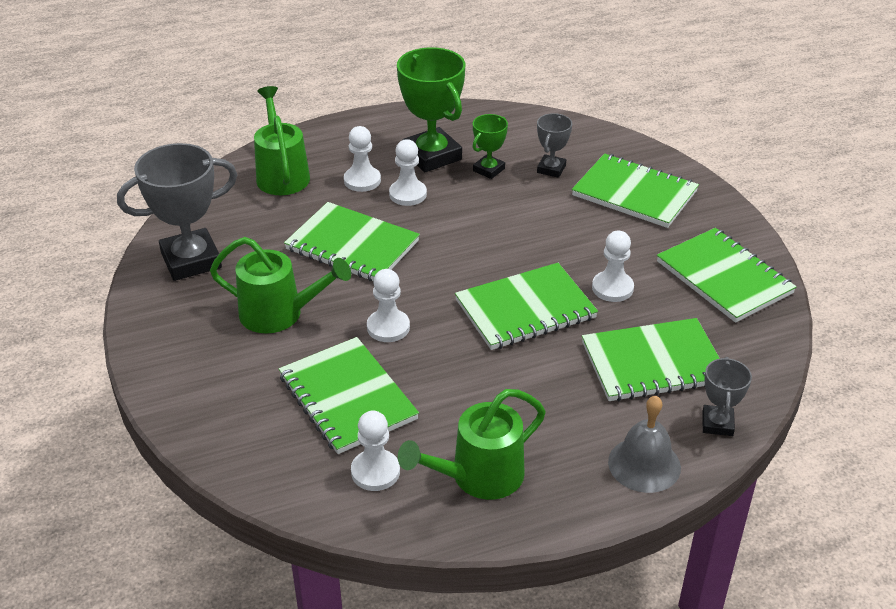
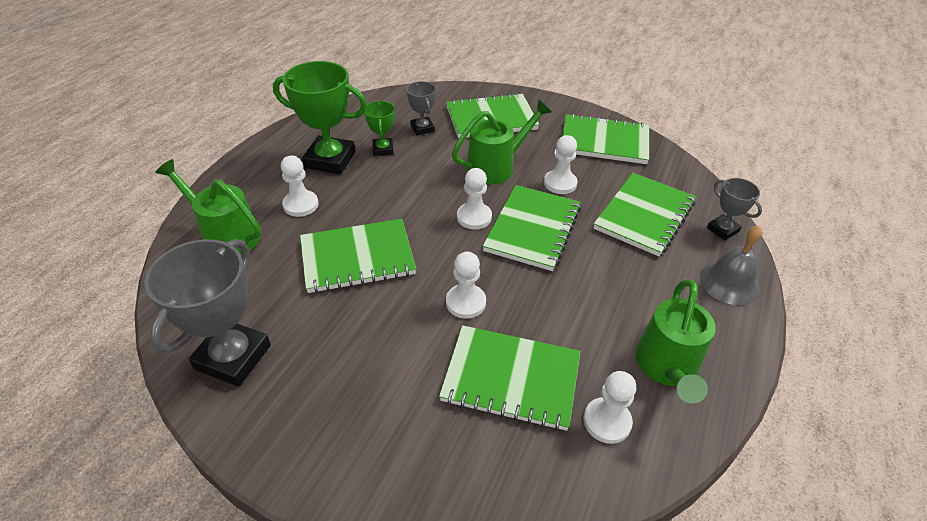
camera: 45 degrees left, 5 degrees up
(280, 314) = (372, 349): green watering can -> green watering can (496, 167)
(408, 194) = (349, 196): white pawn -> white pawn (474, 217)

